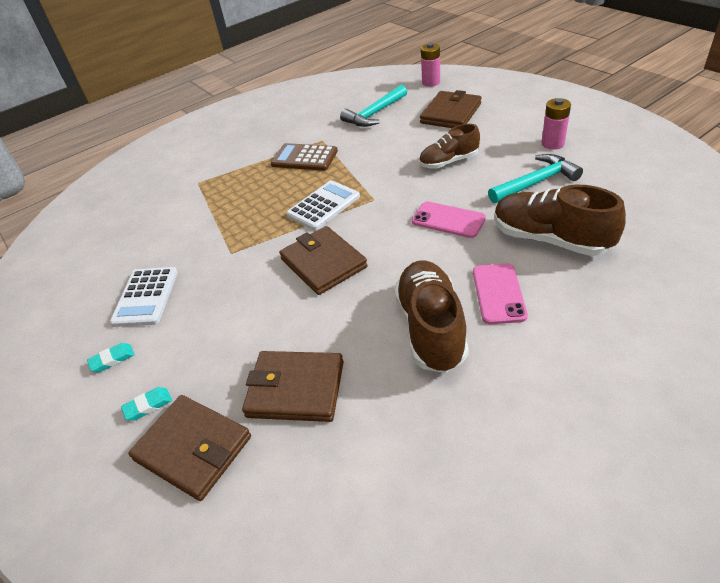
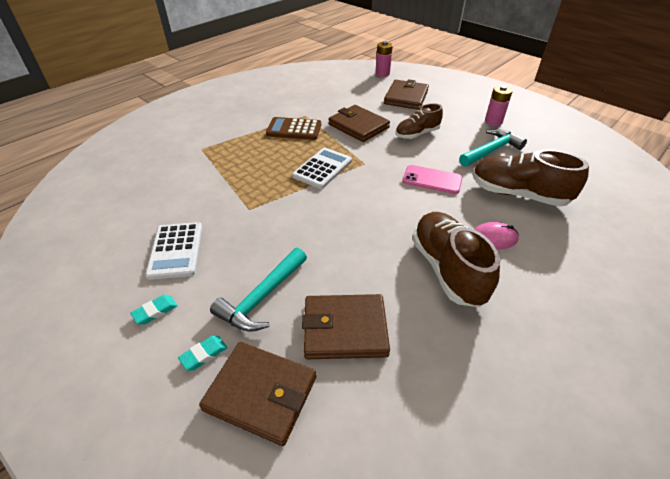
camera: 15 degrees left, 0 degrees up
(323, 263) = (337, 216): brown wallet -> brown wallet (358, 126)
(374, 114) = (344, 96): turquoise hammer -> turquoise hammer (262, 297)
(498, 293) = (493, 238): pink phone -> pink mouse

